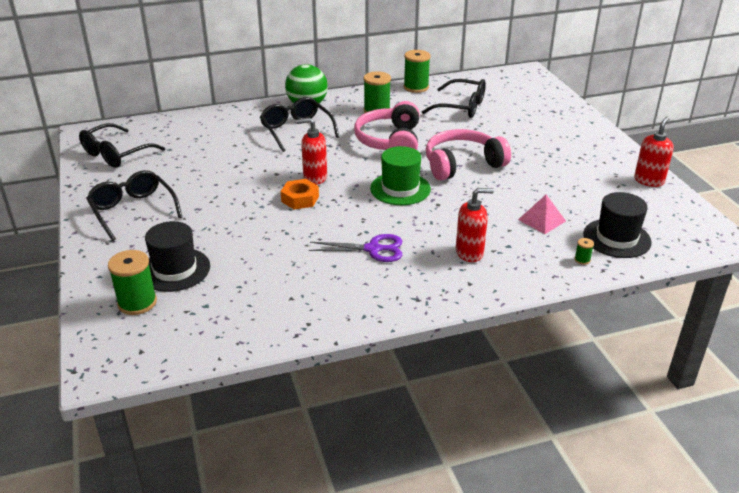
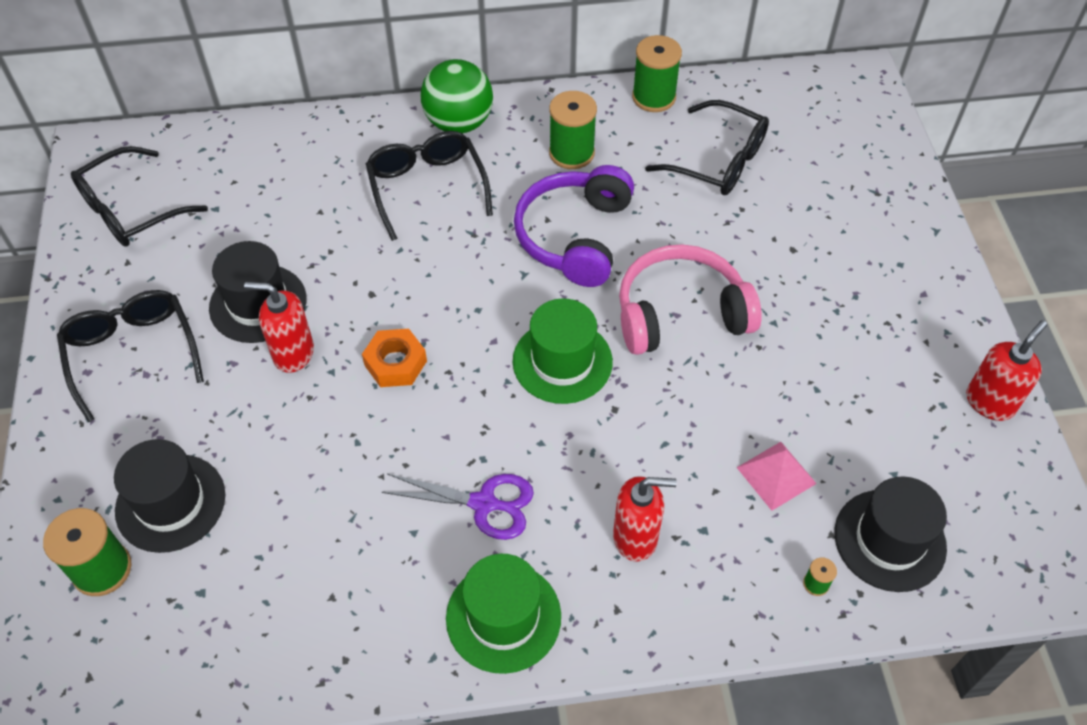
camera: 10 degrees right, 20 degrees up
(207, 183) = (258, 303): none -> black hat
(314, 178) = (430, 313): red soap dispenser -> red soap dispenser (293, 353)
(390, 141) = (575, 236): pink headphones -> purple headphones
(401, 294) = (503, 617): none -> green hat

